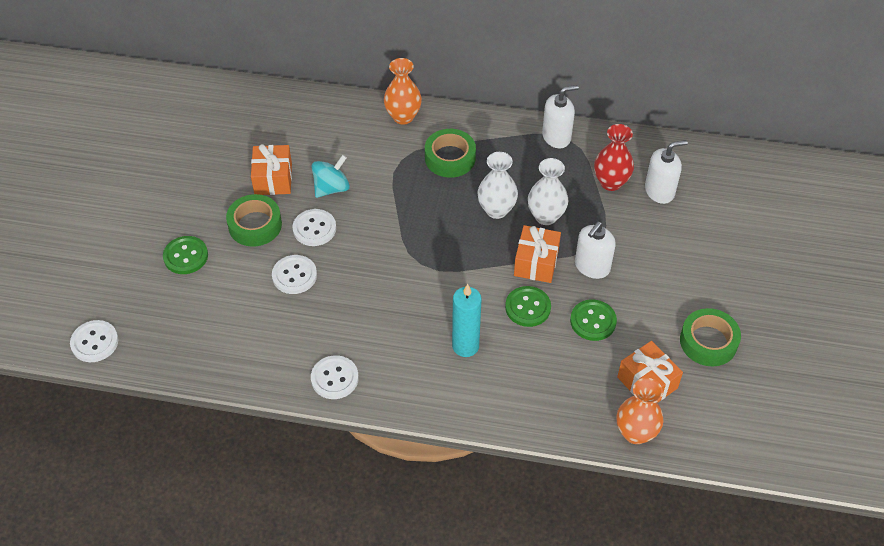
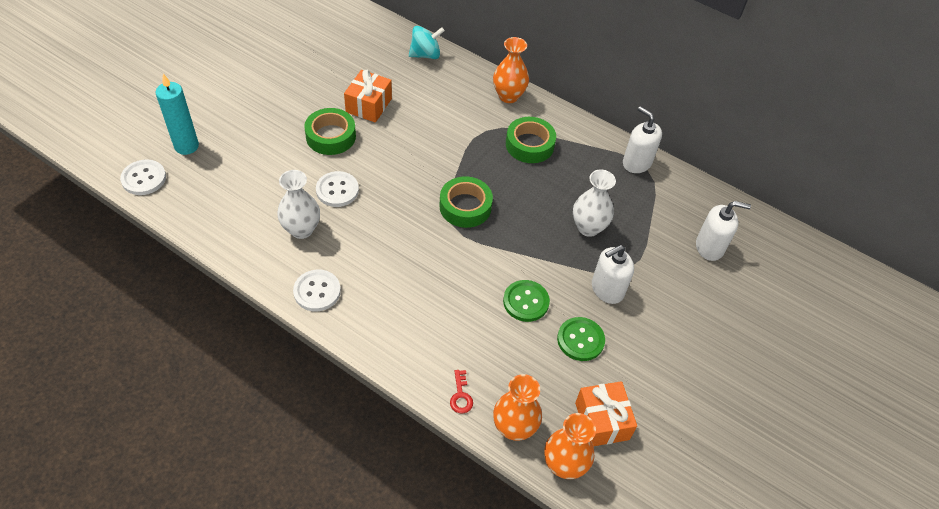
camera: 20 degrees right, 0 degrees up
(186, 256) = (259, 139): green button -> none
(314, 228) = (378, 158): white button -> none
(331, 188) = (412, 131): turquoise spinning top -> turquoise spinning top (425, 55)
(465, 346) = (449, 312): turquoise candle -> turquoise candle (186, 146)
(496, 210) = (546, 204): white vase -> white vase (301, 229)
(517, 414) = (461, 396): none -> red key
(536, 263) = (556, 265): orange gift -> none
(556, 137) = (636, 163): white soap dispenser -> white soap dispenser turned 135 degrees counterclockwise
(578, 421) = (514, 428): none -> orange vase
(610, 182) = (666, 221): red vase -> none
(708, 342) = (684, 408): green tape -> green tape (465, 207)

